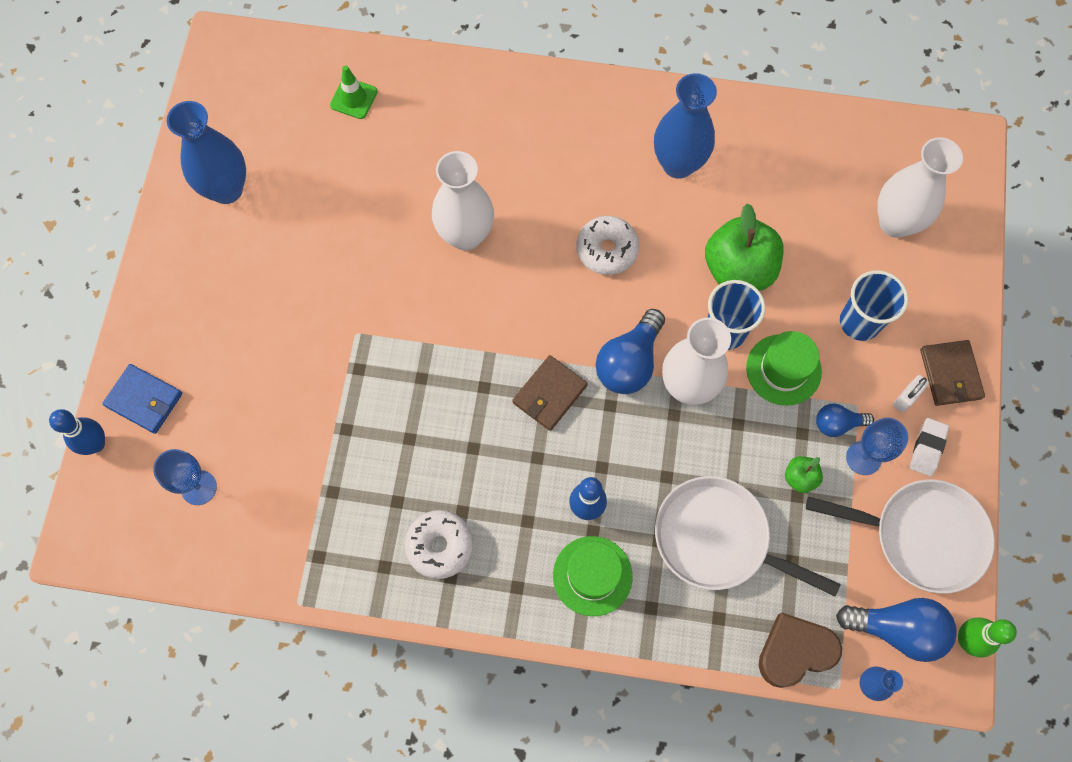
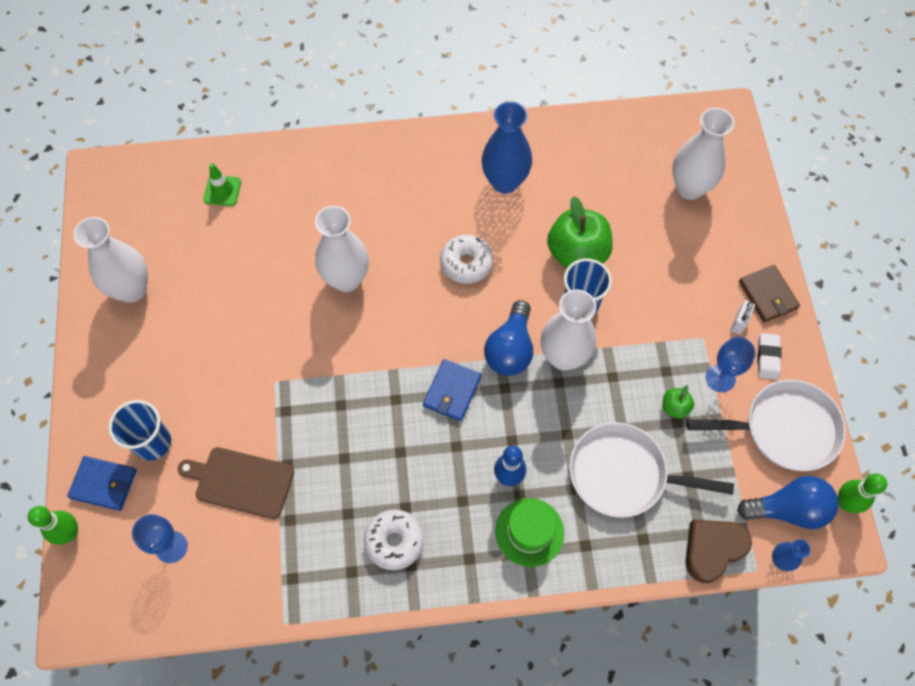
camera: 15 degrees left, 5 degrees down
(96, 444) = (69, 533): blue bowling pin -> green bowling pin
(226, 189) = (132, 289): blue vase -> white vase
(290, 436) = (241, 482): none -> brown cutting board
(549, 394) = (452, 391): brown wallet -> blue wallet
(783, 369) = (636, 324): green hat -> none
(837, 424) = (691, 356): blue light bulb -> none
(859, 322) = (685, 271): blue cup -> blue cup (153, 443)

